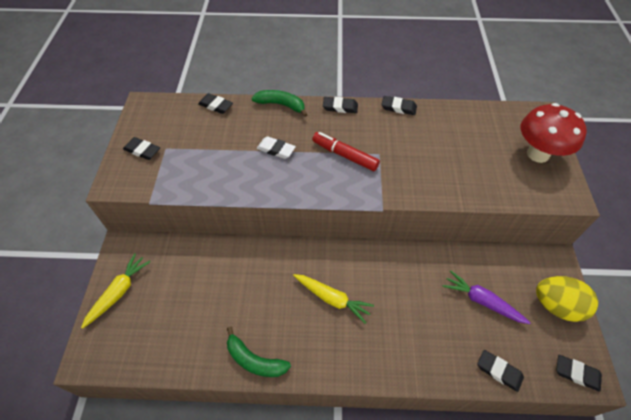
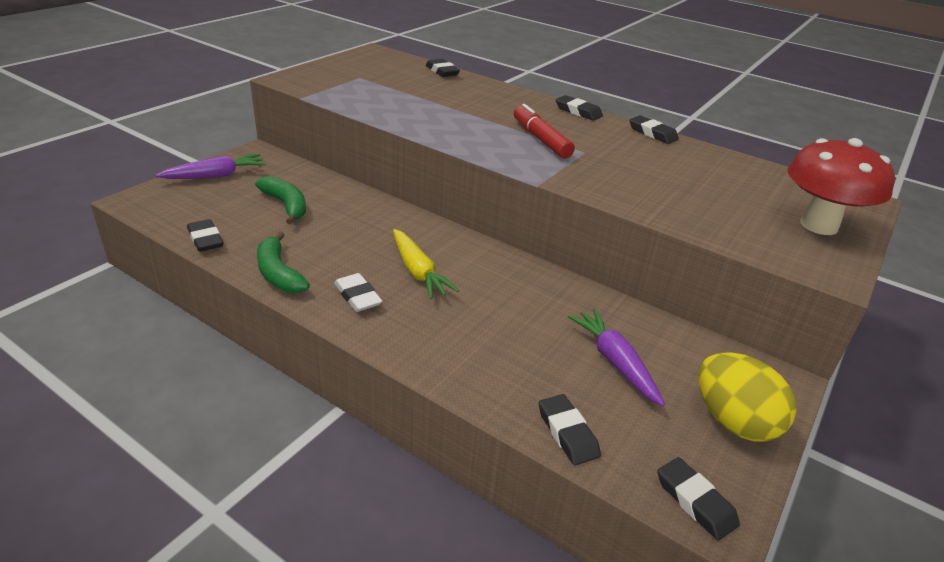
camera: 30 degrees right, 20 degrees down
(119, 292) = (216, 175): yellow carrot -> purple carrot
(142, 150) = (336, 72): black eraser -> black eraser (205, 239)
(276, 149) = (467, 112): white eraser -> white eraser (357, 296)
(281, 105) = (511, 91): green banana -> green banana (286, 205)

